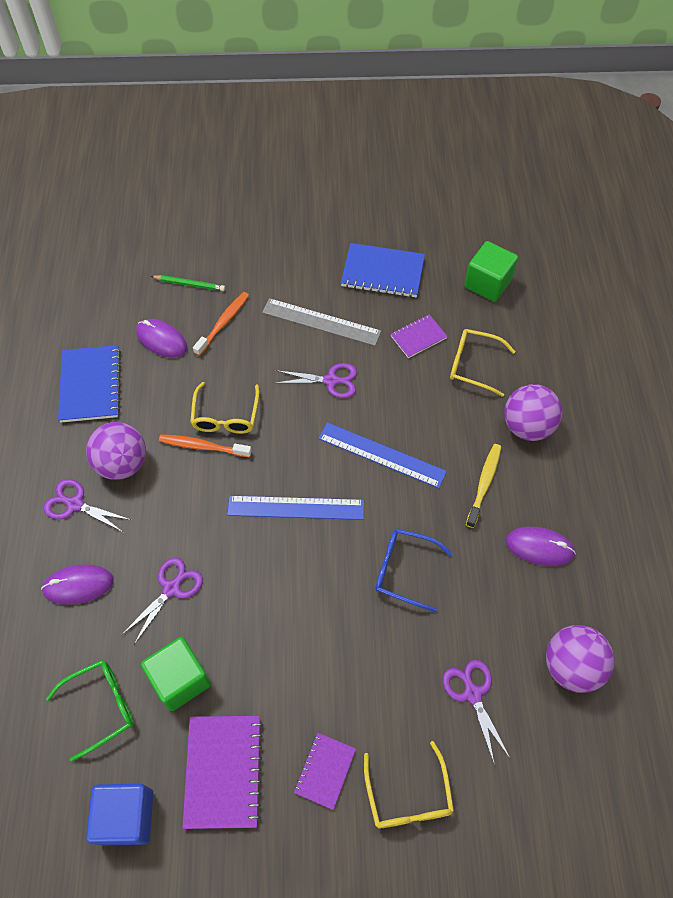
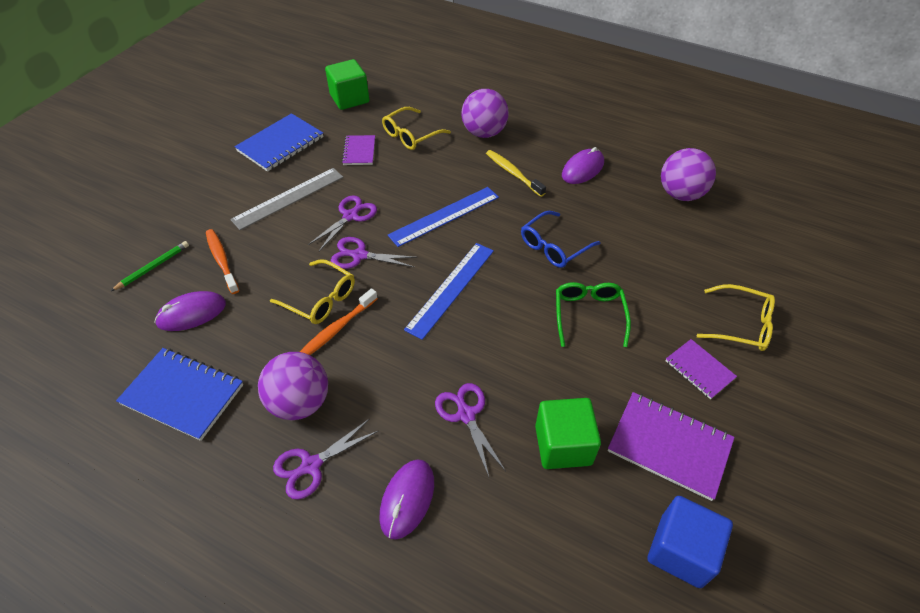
camera: 60 degrees left, 10 degrees down
(100, 707) = (555, 530): green glasses -> green glasses (589, 315)
(472, 693) = (676, 253): purple scissors -> purple scissors (359, 255)

